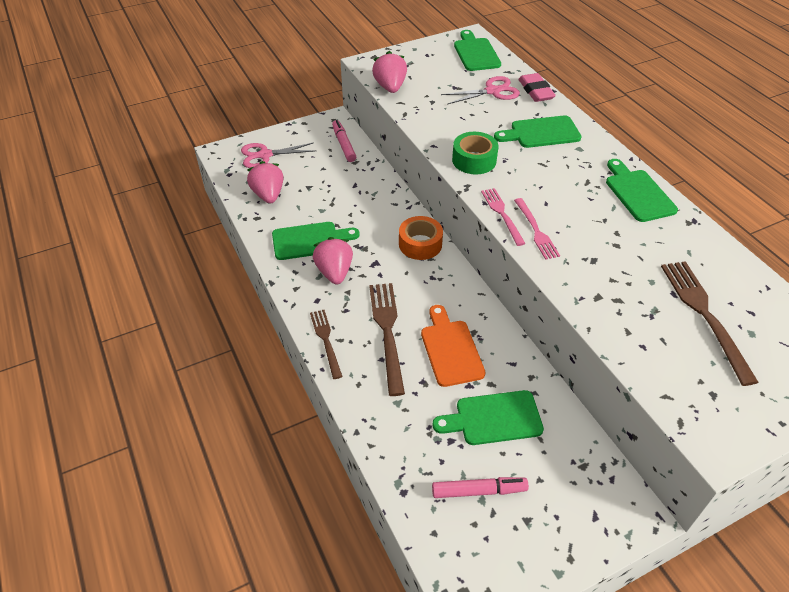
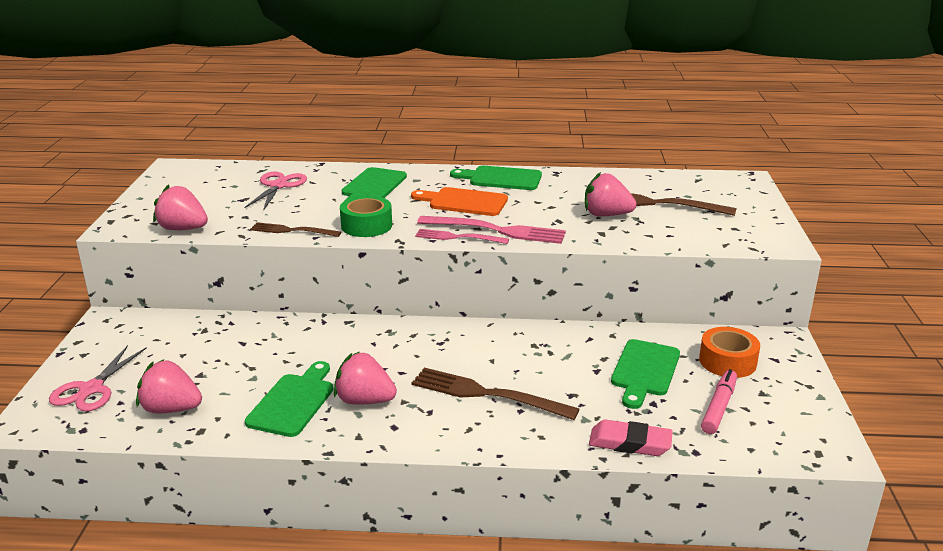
camera: 60 degrees left, 20 degrees down
(325, 340) = (460, 439): brown fork -> brown fork (291, 230)
(344, 145) = (163, 327): pink marker -> none
(420, 244) = (386, 333): orange tape -> orange tape (727, 361)
(450, 349) = (544, 365): orange cutting board -> orange cutting board (464, 202)
(476, 53) = (205, 173): green cutting board -> none
(535, 91) = (310, 169): pink eraser -> pink eraser (630, 443)
(536, 231) = (498, 230): pink fork -> pink fork, size x1.61
(638, 287) = (606, 215): none -> pink strawberry

